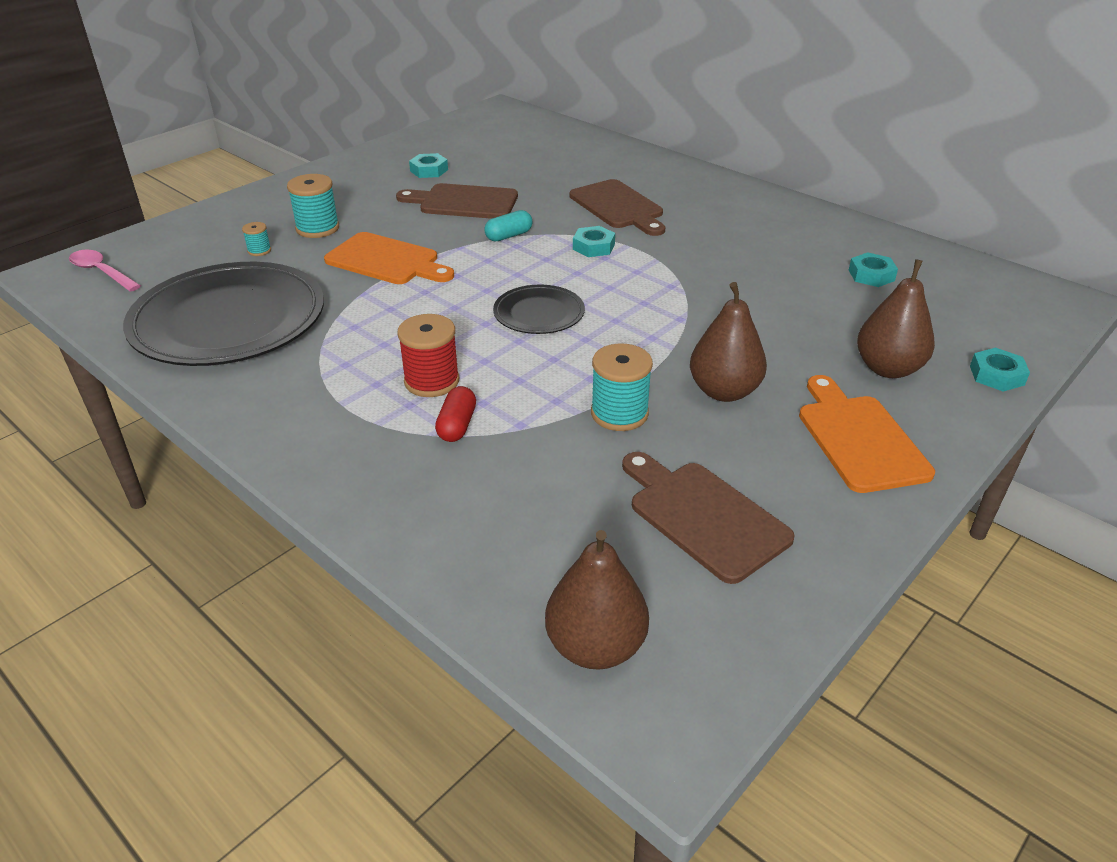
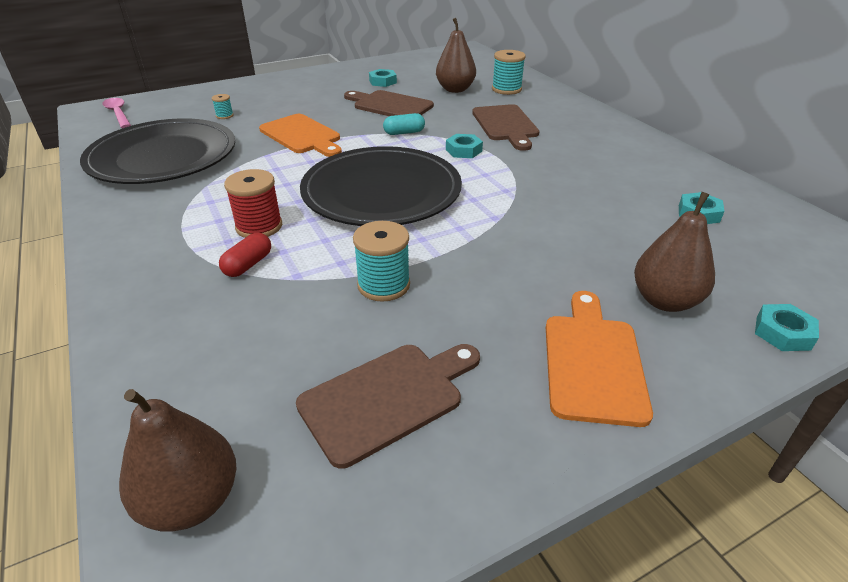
camera: 20 degrees right, 0 degrees up
(317, 228) = (275, 107): turquoise spool -> turquoise spool (506, 89)
(539, 313) = (381, 192): black plate -> black plate, size x2.06
(703, 516) = (387, 398): brown cutting board -> brown cutting board turned 75 degrees clockwise
(724, 391) = (489, 286): brown pear -> brown pear (455, 89)

